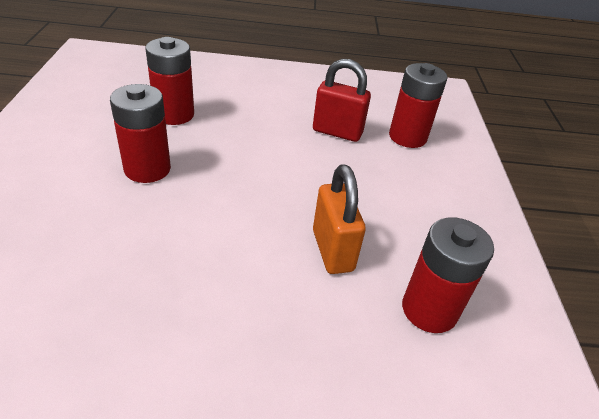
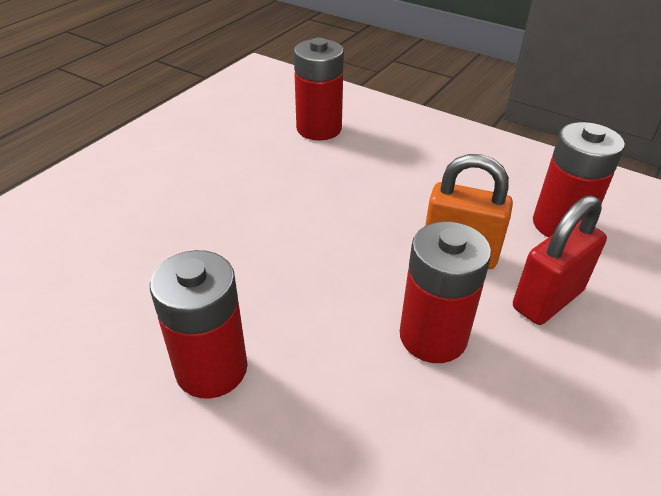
camera: 55 degrees left, 0 degrees up
(174, 114) = (105, 299): red battery -> red battery (433, 336)
(337, 132) = (271, 170): red padlock -> red padlock (547, 299)

